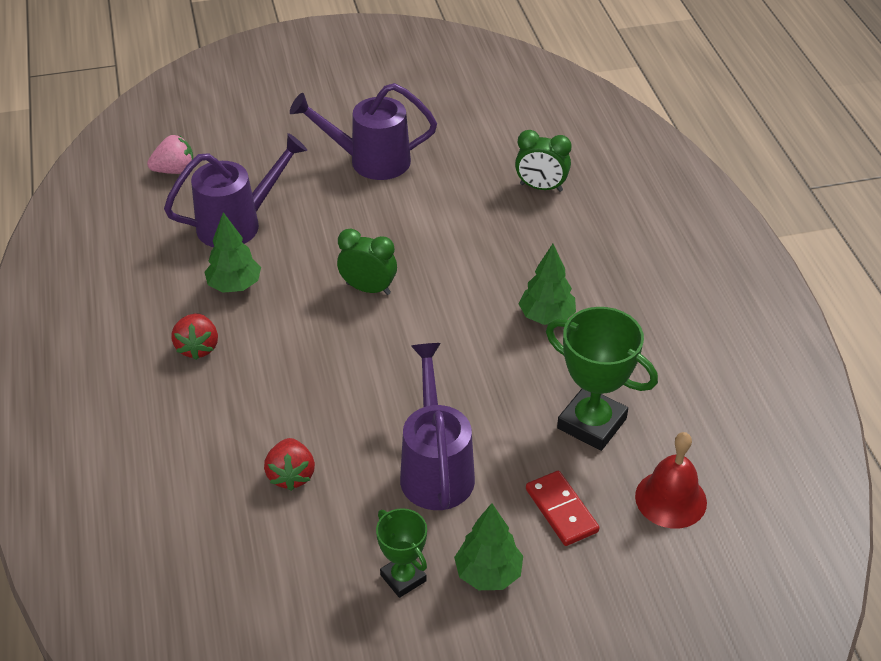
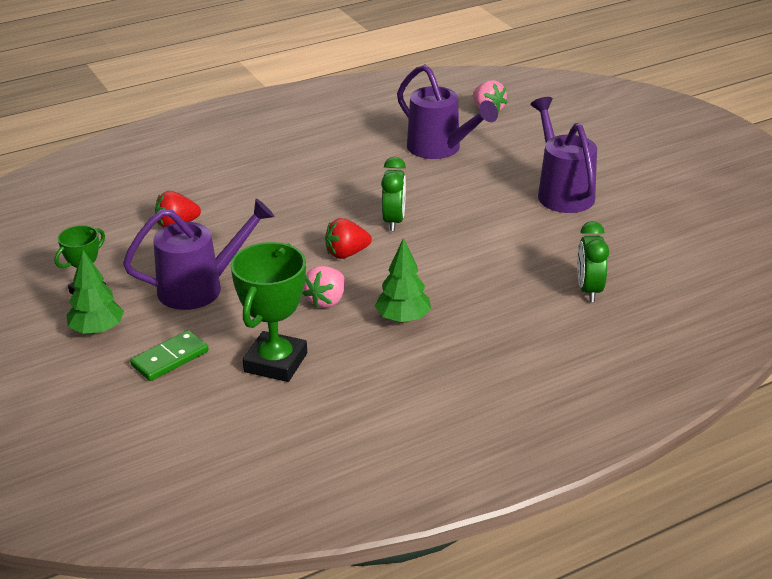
camera: 75 degrees right, 10 degrees down
(198, 347) = (293, 162): red strawberry -> red strawberry (346, 254)
(234, 285) = (367, 162): green tree -> none
(497, 367) = (326, 301): none -> pink strawberry
(561, 510) = (170, 358): red domino -> green domino
(670, 499) = (197, 420): red bell -> none

